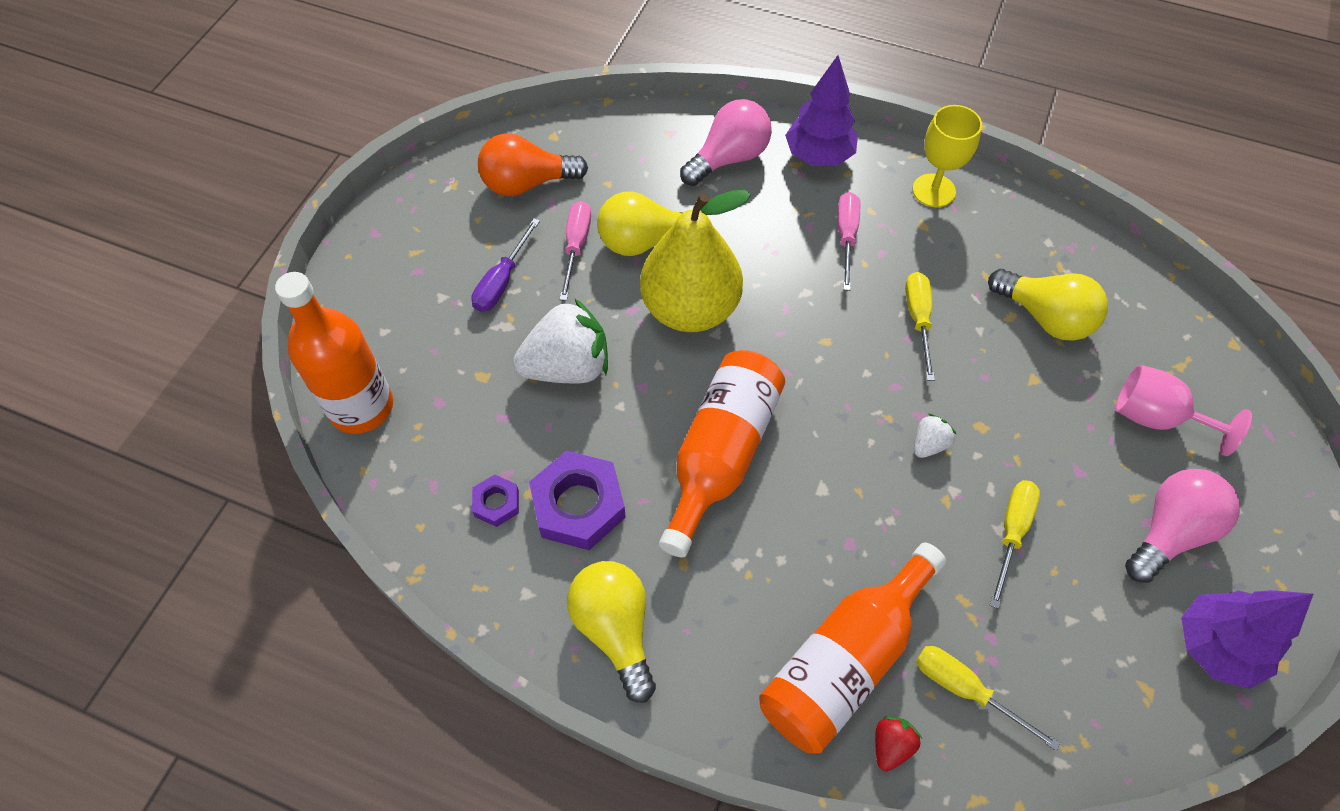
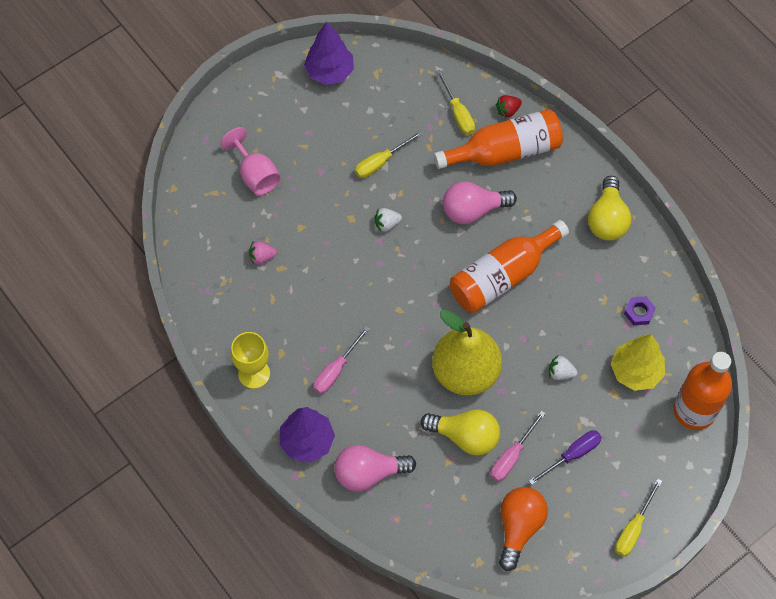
camera: 150 degrees left, 5 degrees up
(465, 418) = (636, 371): none -> yellow tree
(527, 183) = (519, 527): orange light bulb -> orange light bulb turned 90 degrees counterclockwise
(567, 367) = (560, 373): white strawberry -> white strawberry, size x0.46
(578, 505) = (595, 288): purple nut -> none
(918, 320) = (336, 294): yellow screwdriver -> yellow screwdriver (633, 528)
(1045, 317) = (262, 257): yellow light bulb -> pink strawberry
(1169, 532) = (303, 123): pink light bulb -> pink light bulb (473, 210)

